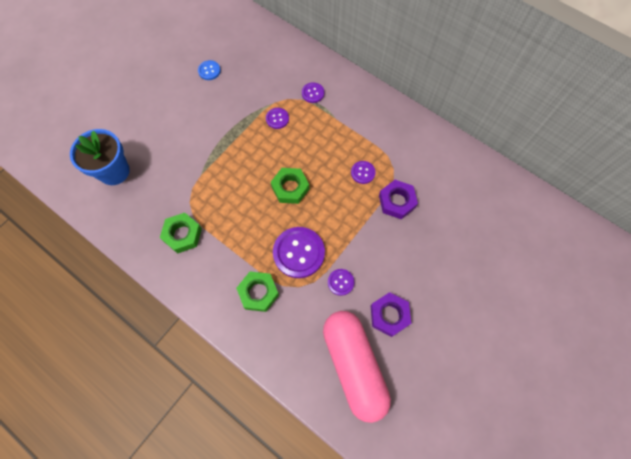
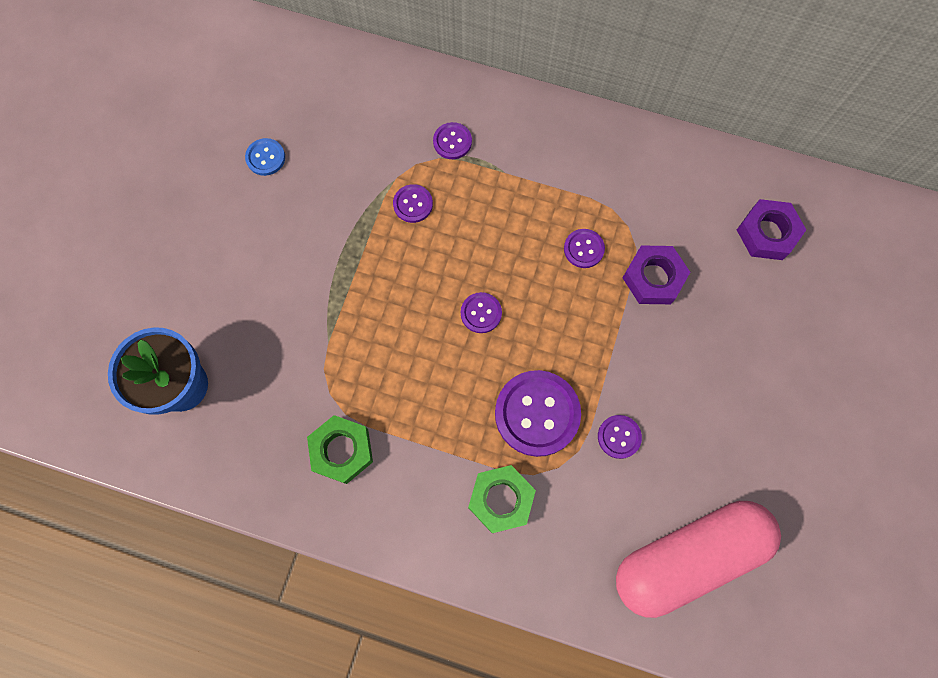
camera: 20 degrees left, 5 degrees up
(290, 188) = (481, 313): green nut -> purple button
(354, 365) = (688, 557): pink capsule -> pink capsule turned 75 degrees counterclockwise
(389, 315) = (710, 461): purple nut -> purple nut (767, 233)

